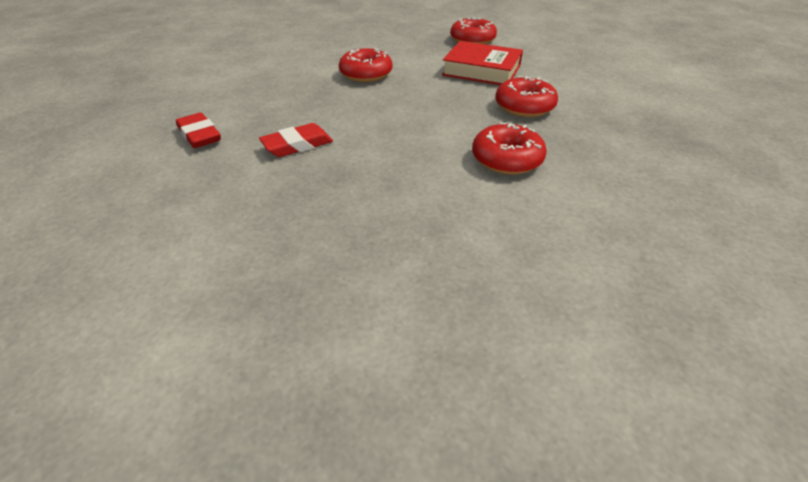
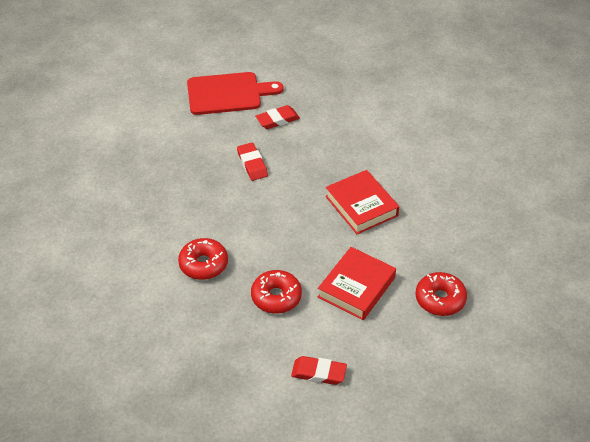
camera: 100 degrees right, 5 degrees up
(110, 187) = (228, 94): none -> red cutting board
(366, 74) = (361, 206): red donut -> red book
(599, 79) = (318, 373): none -> red eraser

